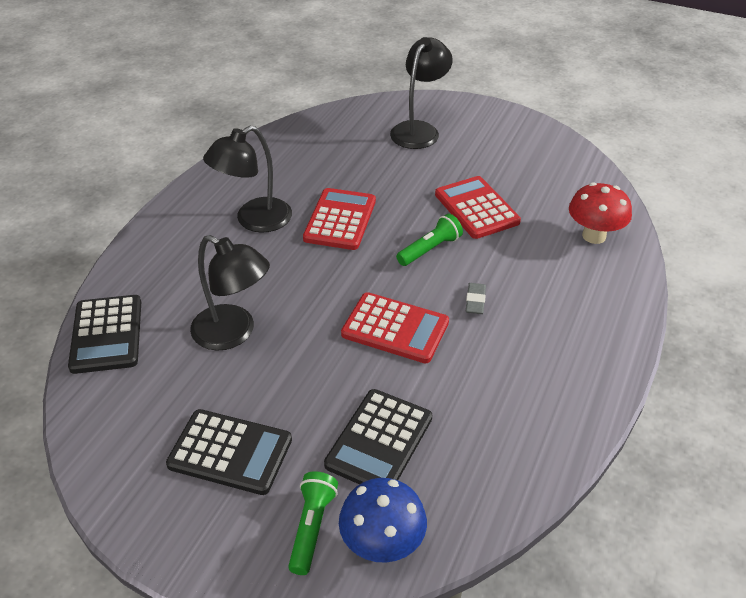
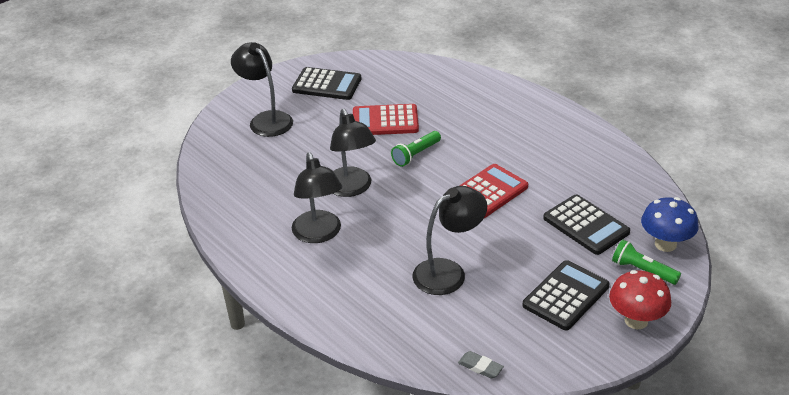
camera: 65 degrees left, 5 degrees down
(107, 334) = (409, 345): black calculator -> black calculator (327, 84)
(340, 220) = (351, 188): red calculator -> black lamp
(430, 249) = (416, 155): green flashlight -> green flashlight turned 120 degrees counterclockwise
(475, 301) = (481, 150): grey eraser -> grey eraser (480, 367)
(594, 236) = (449, 83): red mushroom -> red mushroom (636, 320)

